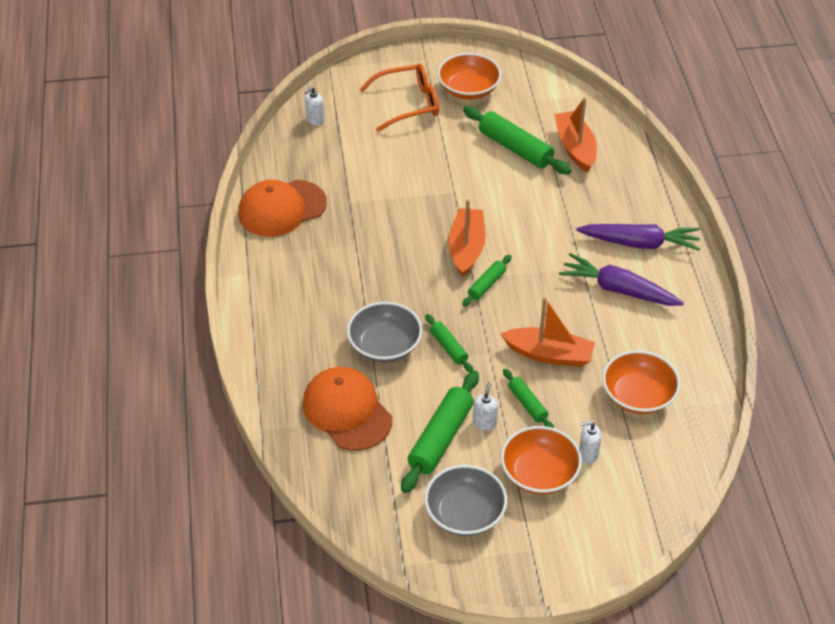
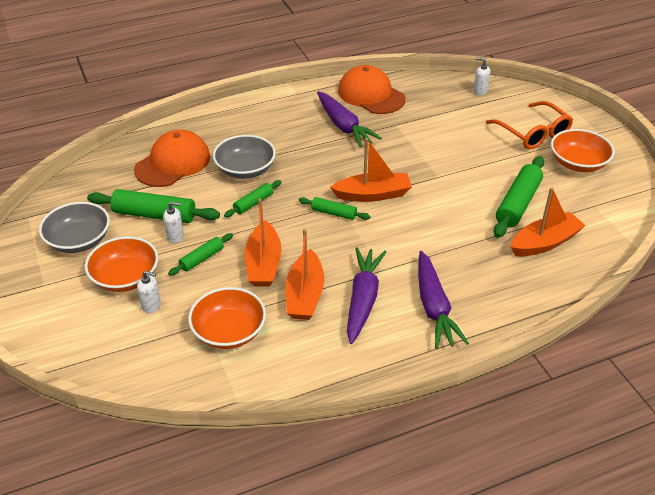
camera: 75 degrees right, 5 degrees down
(335, 245) = (344, 126): none -> purple carrot
(588, 454) = (151, 305): white soap dispenser -> white soap dispenser turned 120 degrees clockwise
(602, 330) = (305, 295): none -> orange boat

